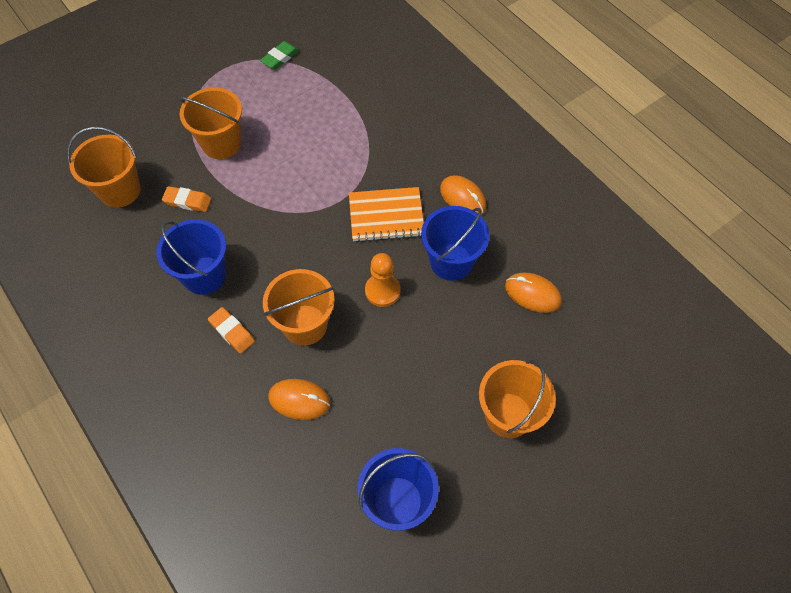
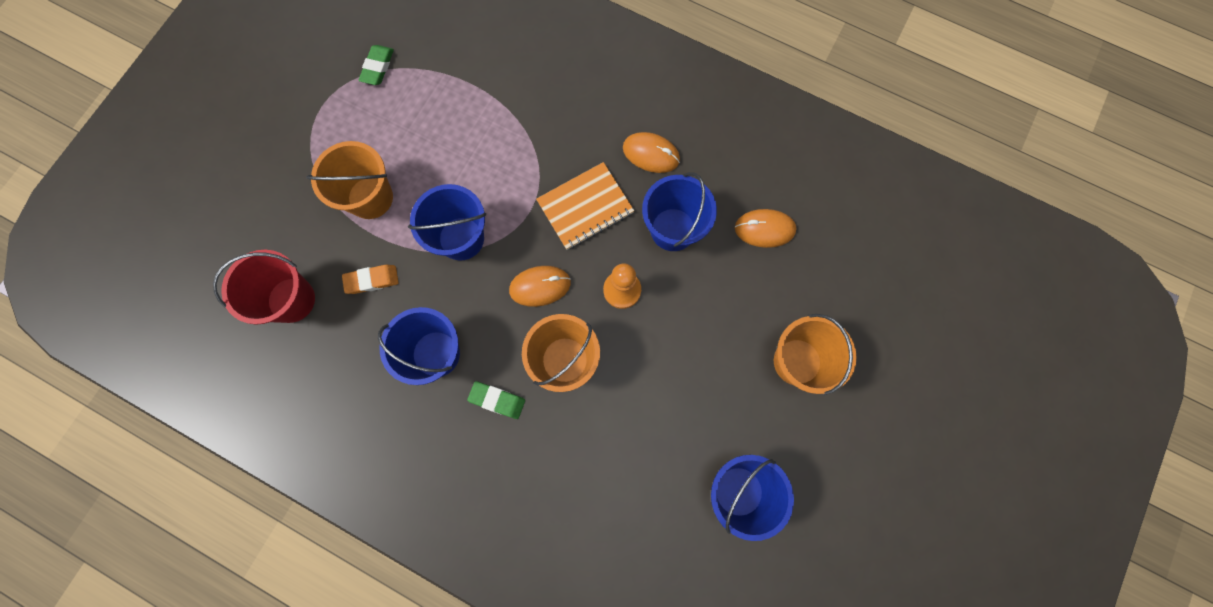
camera: 25 degrees left, 15 degrees up
(120, 190) = (291, 300): orange bucket -> red bucket
(232, 332) = (497, 400): orange eraser -> green eraser
(273, 199) = (461, 238): none -> blue bucket
(299, 400) = (599, 438): orange mouse -> orange mouse (540, 286)

